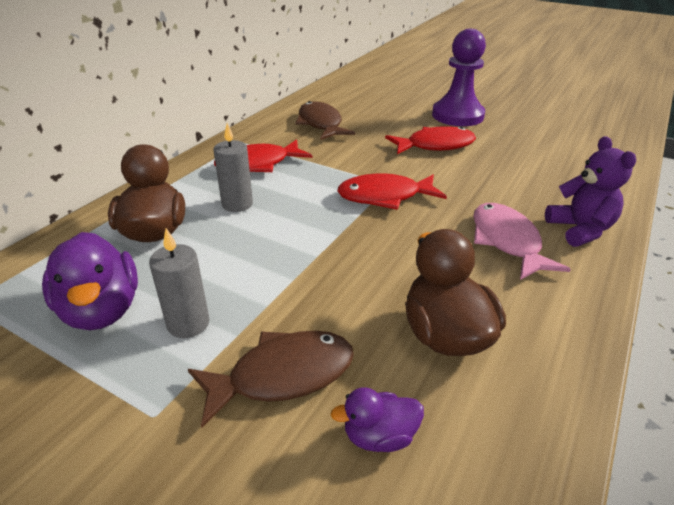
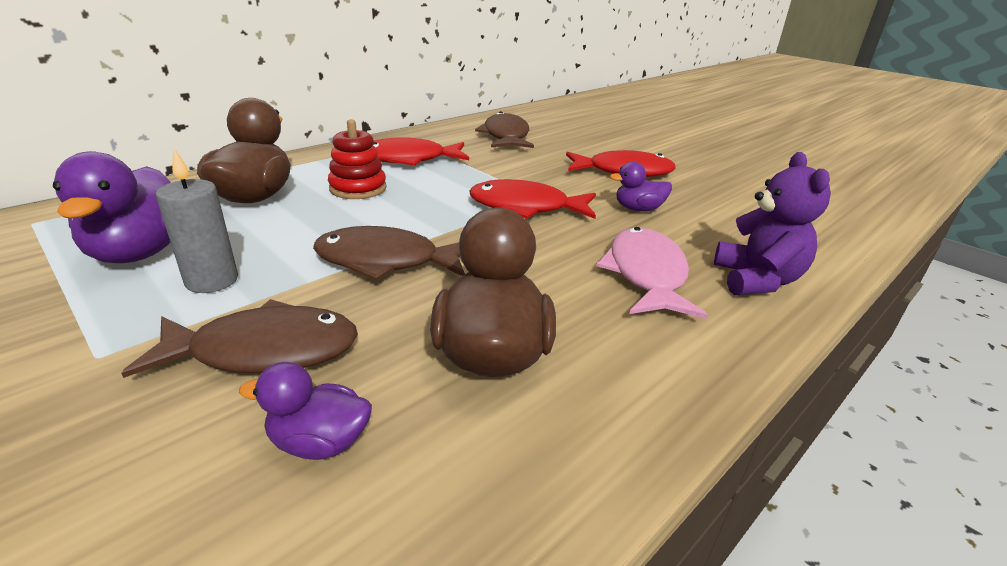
camera: 15 degrees right, 5 degrees down
(237, 204) = (358, 188): grey candle -> red stacking toy
(314, 272) = (386, 261): none -> brown fish
(457, 115) = (671, 149): purple pawn -> none
(467, 181) = (638, 209): none -> purple duck

